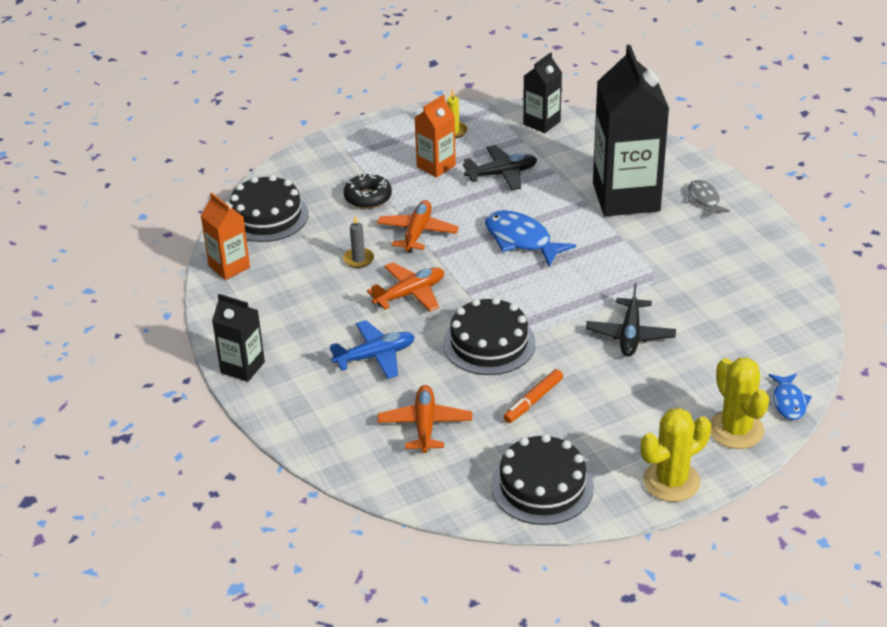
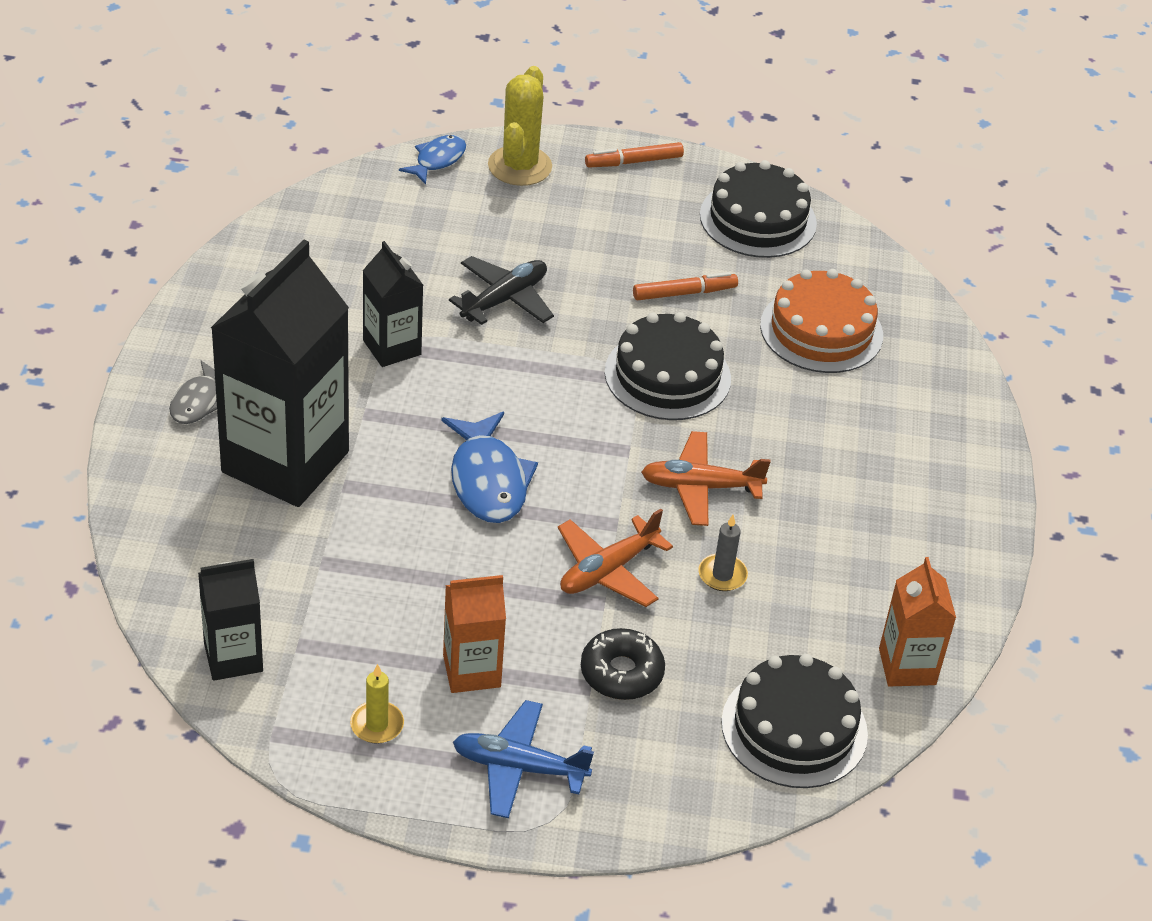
camera: 150 degrees left, 5 degrees up
(242, 367) = (981, 506): black carton -> black carton (392, 347)
(375, 356) = (811, 432): blue plane -> blue plane (519, 767)
(425, 425) = (821, 330): orange plane -> orange cake
(502, 174) = (397, 598): black plane -> none
(671, 481) = (634, 162): yellow cactus -> orange marker

